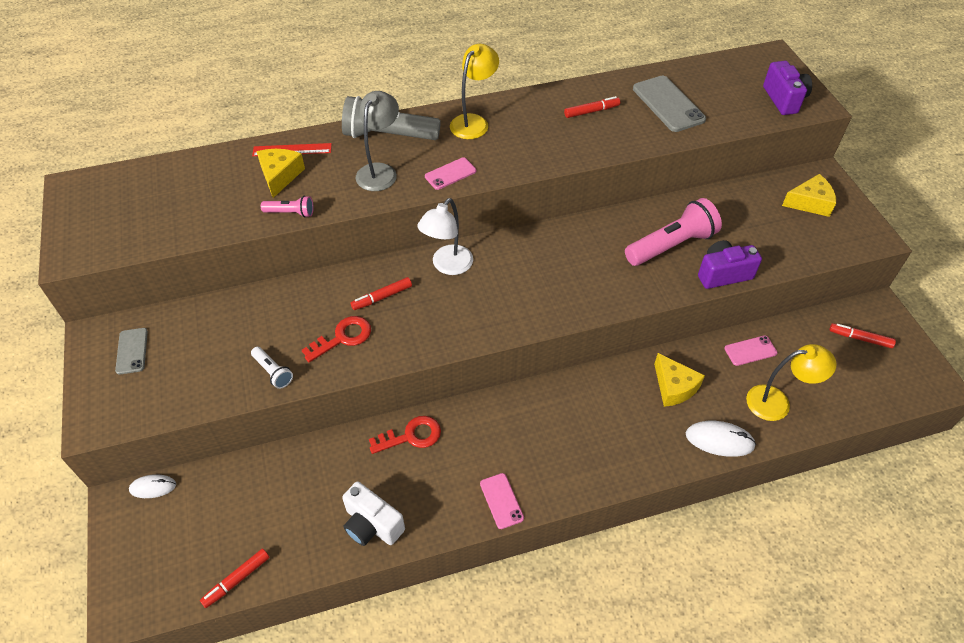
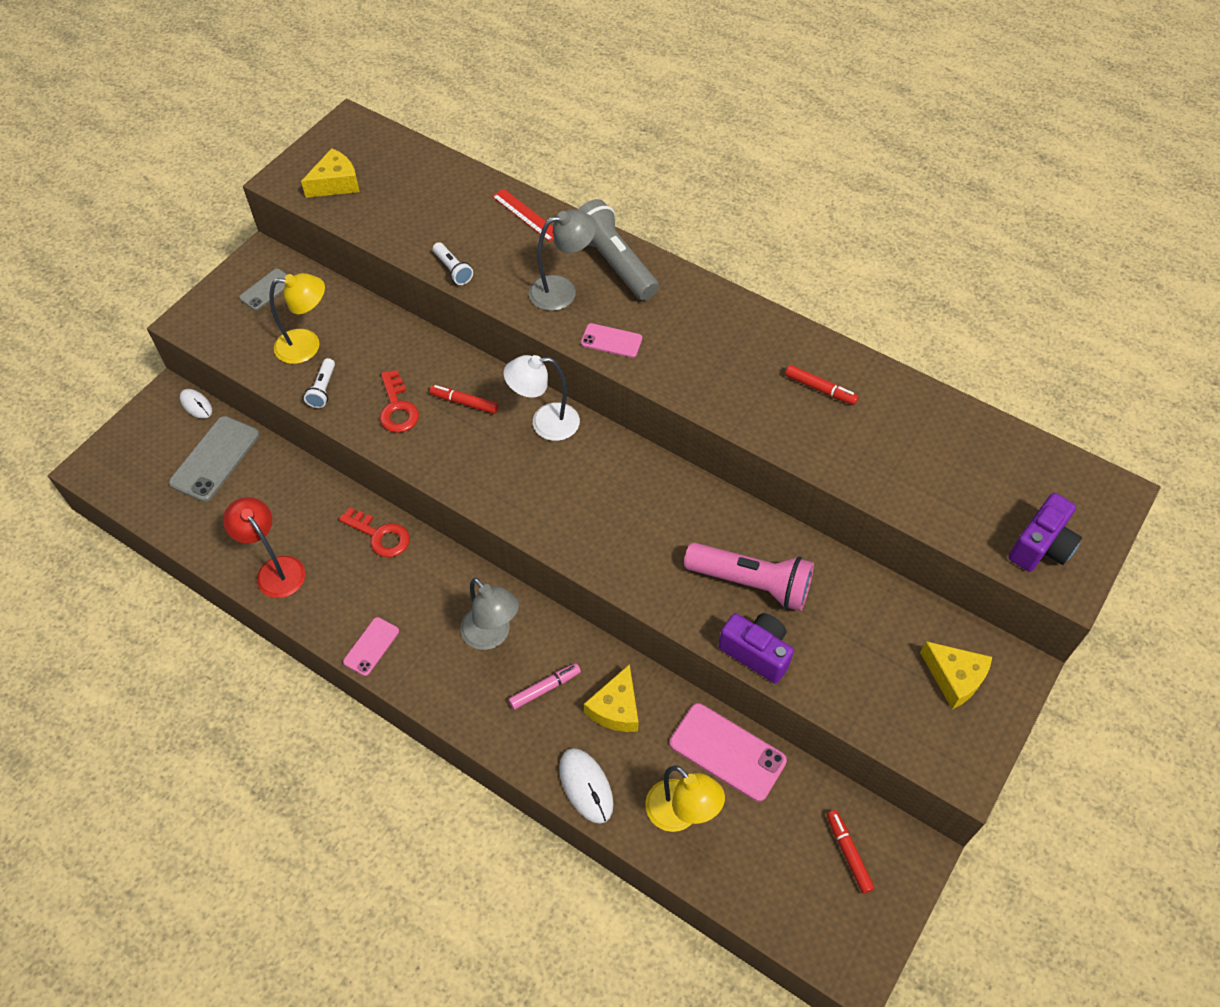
camera: 50 degrees right, 5 degrees up
(237, 580) = (163, 517): red marker -> none
(280, 176) = (487, 231): yellow cheese -> yellow cheese (336, 183)
(291, 213) = (453, 270): pink flashlight -> white flashlight
(343, 337) = (397, 408): red key -> red key turned 60 degrees clockwise
(372, 525) = (275, 569): white camera -> red lamp
(474, 122) = (700, 310): yellow lamp -> yellow lamp (307, 345)
(559, 420) = (492, 635): none -> grey lamp
(627, 416) = (544, 688): none -> pink marker
(668, 104) = (907, 445): grey phone -> grey phone (215, 459)
(750, 351) = (727, 752): pink phone -> pink phone, size x1.76

